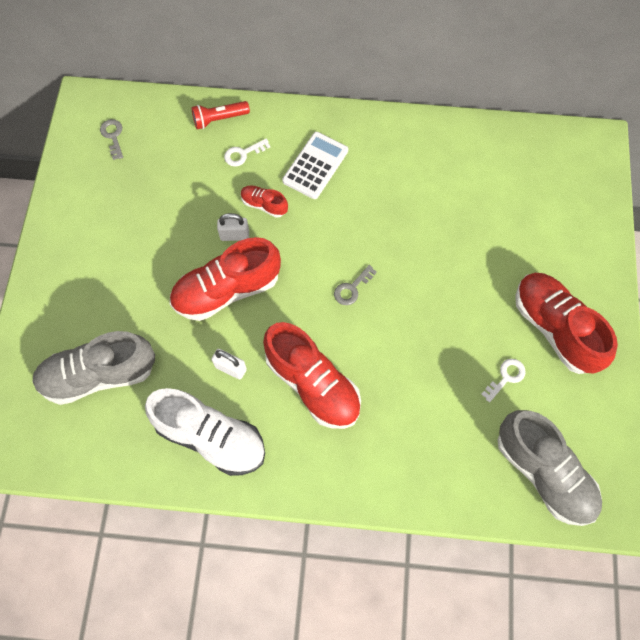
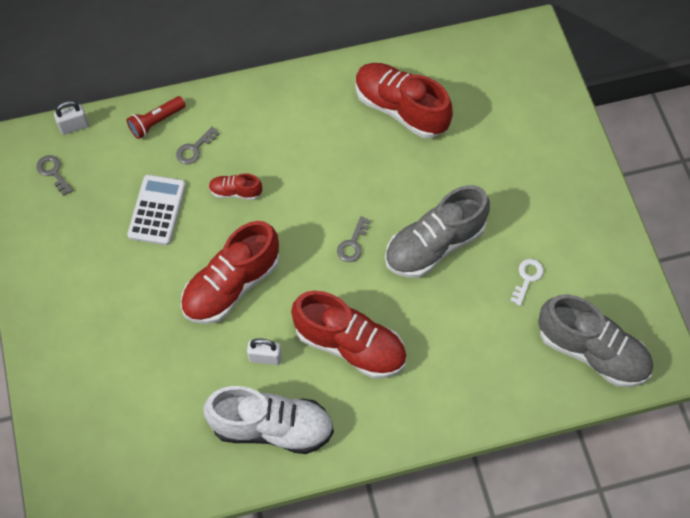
camera: 20 degrees left, 5 degrees down
(99, 375) = (137, 408): grey shoe -> grey shoe (434, 245)
(234, 235) = (218, 230): white padlock -> white padlock (74, 126)
(243, 154) = (194, 149): white key -> grey key
(315, 166) = (271, 138): white calculator -> white calculator (157, 210)
(555, 328) = (555, 218): red shoe -> red shoe (400, 109)

